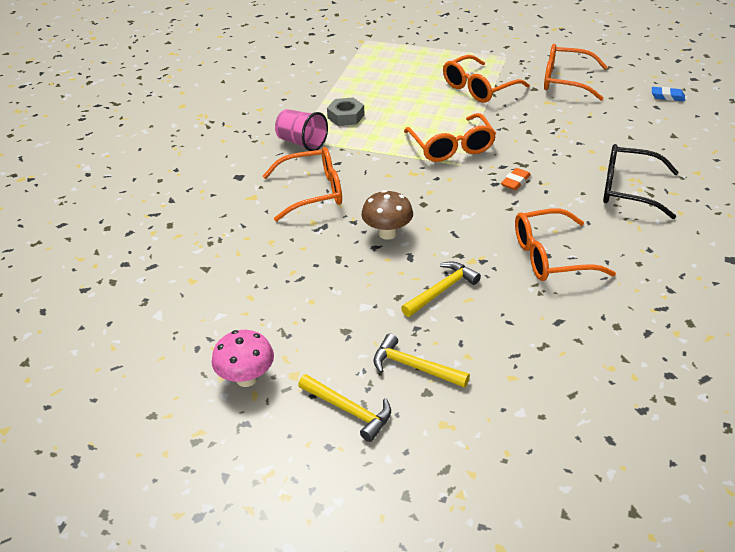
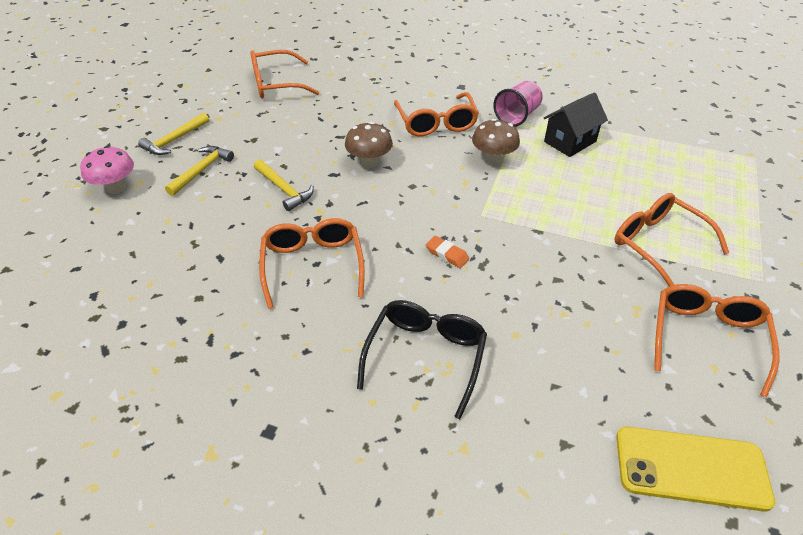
camera: 90 degrees right, 5 degrees up
(246, 378) = (223, 99): pink mushroom -> pink mushroom (116, 188)
(346, 116) = (570, 141): grey nut -> black house
(376, 157) = (493, 159): none -> brown mushroom
(451, 146) = (517, 211): orange glasses -> orange glasses (277, 84)
(667, 96) = (691, 468): blue eraser -> yellow phone

